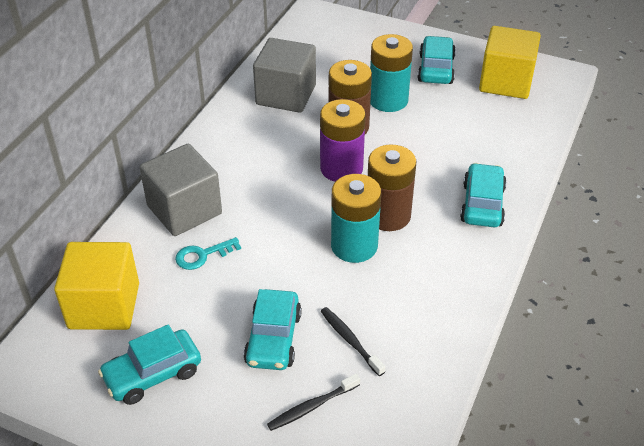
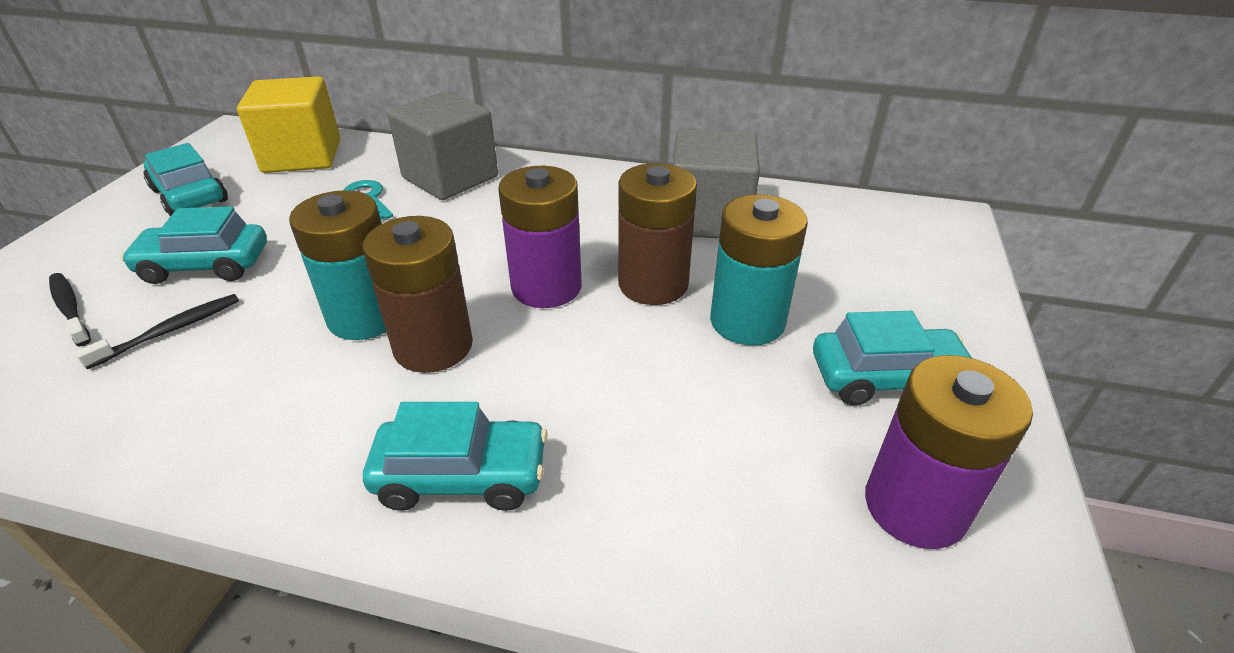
camera: 80 degrees right, 5 degrees down
(505, 82) = (915, 506): yellow cube -> purple battery

